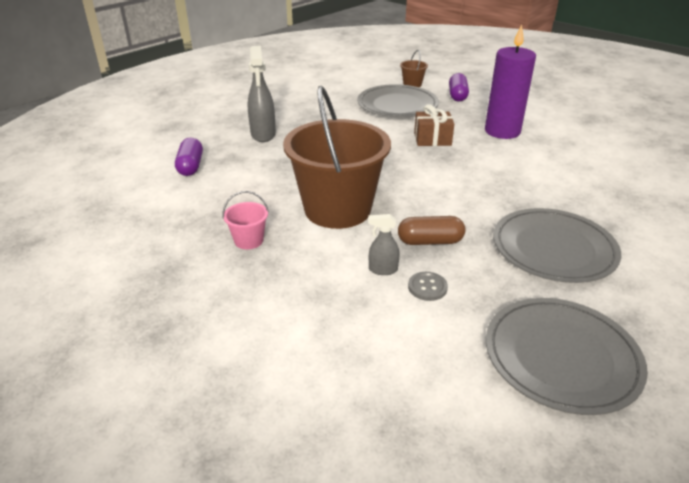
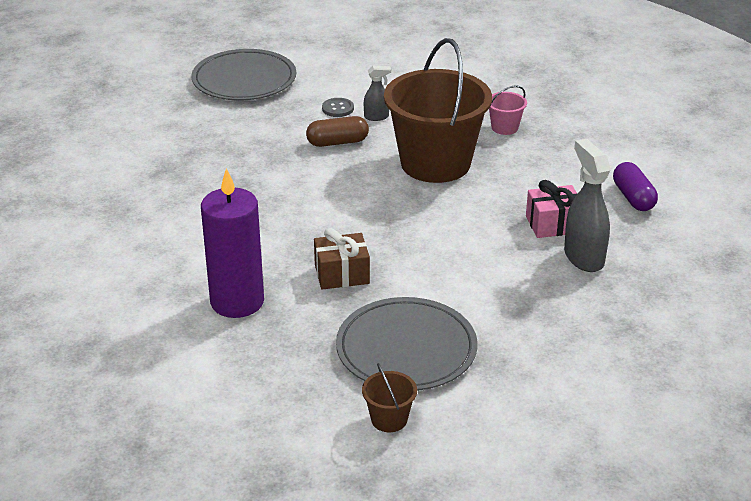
camera: 170 degrees right, 0 degrees up
(268, 154) = (553, 224): none -> pink gift
(457, 95) = (300, 391): purple capsule -> none
(553, 249) = (223, 147): grey plate -> none

